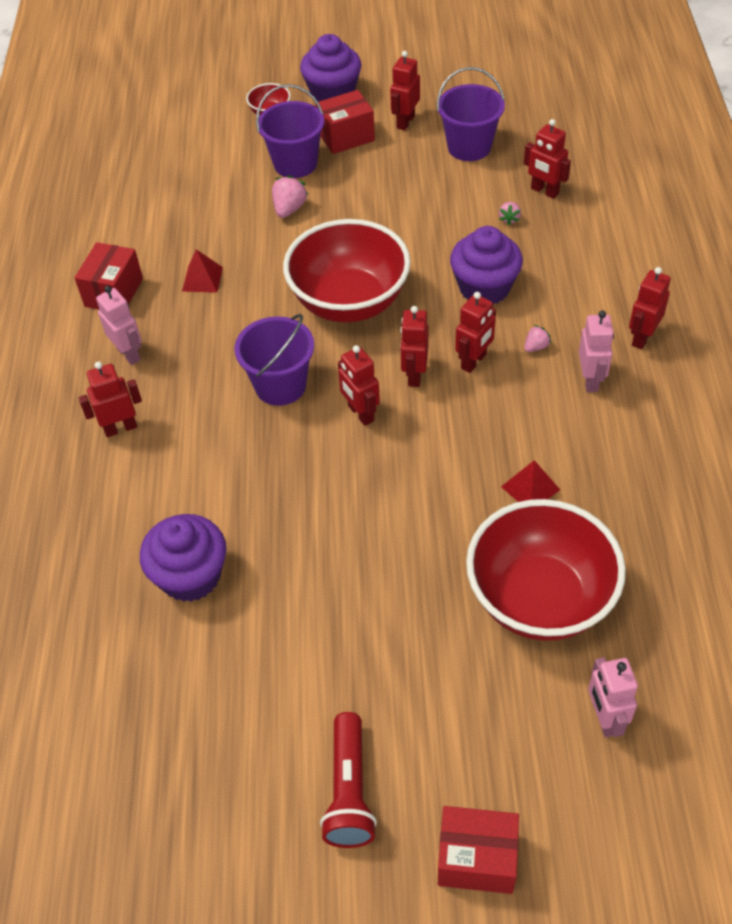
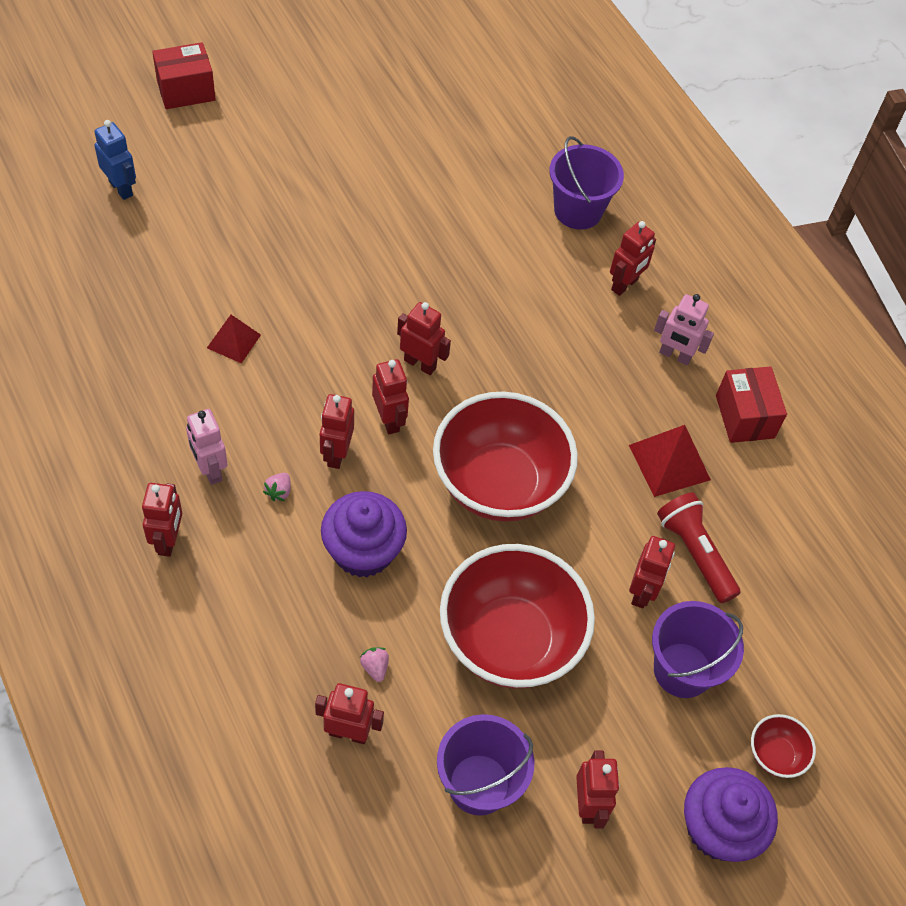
camera: 145 degrees right, 5 degrees up
(190, 576) = (479, 191): purple cupcake -> none
(202, 279) = (669, 462): red pyramid -> red pyramid, size x1.53
(280, 385) = (511, 368): purple bucket -> purple bucket (578, 210)
(289, 209) = (642, 592): pink strawberry -> red robot
(346, 137) = (649, 744): red box -> none
(349, 790) = (285, 101): red flashlight -> red flashlight (694, 553)
(539, 598) = (195, 254): red bowl -> red bowl (510, 640)
(604, 718) = (121, 188): pink robot -> blue robot

